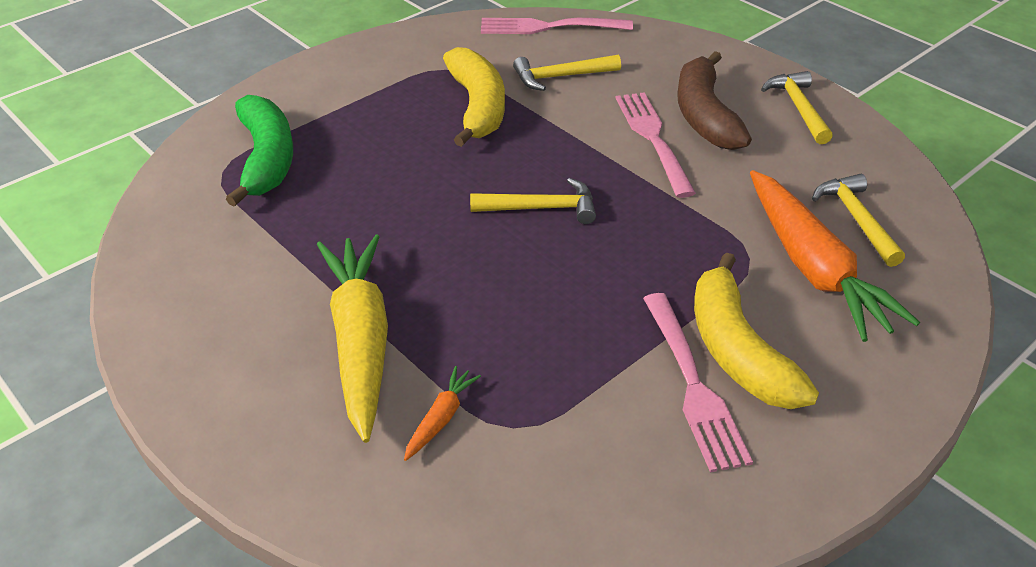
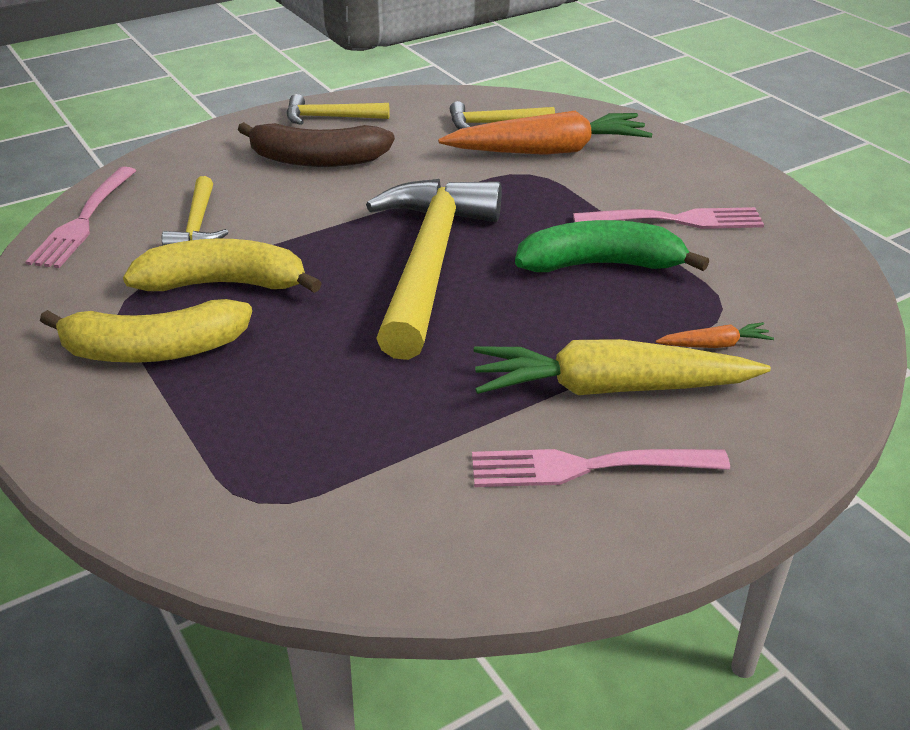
camera: 80 degrees left, 5 degrees down
(266, 159) = (249, 457): green banana -> green banana (601, 264)
(441, 418) = (714, 345): orange carrot -> orange carrot turned 135 degrees clockwise
(542, 208) = (429, 262): yellow hammer -> yellow hammer, size x2.15
(654, 139) = (343, 190): pink fork -> pink fork (589, 466)
(737, 350) = (638, 196): yellow banana -> yellow banana (153, 350)

